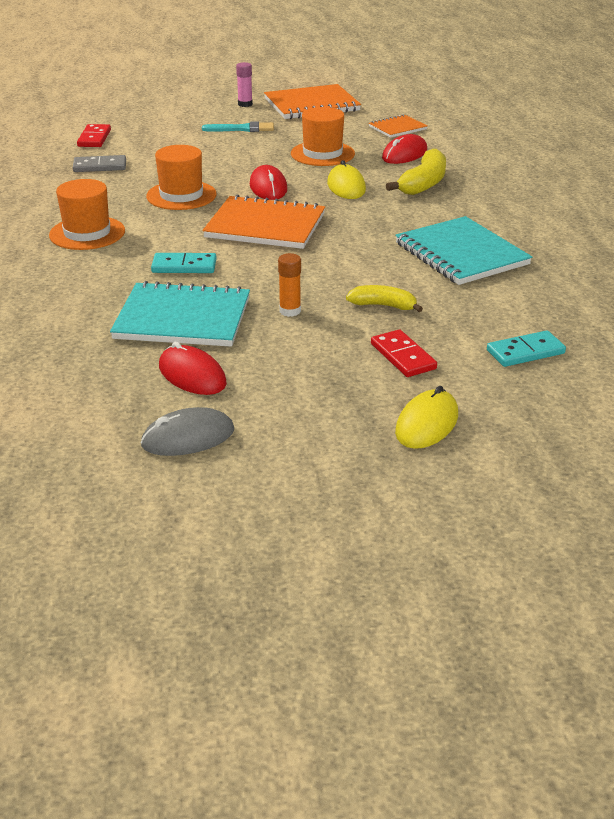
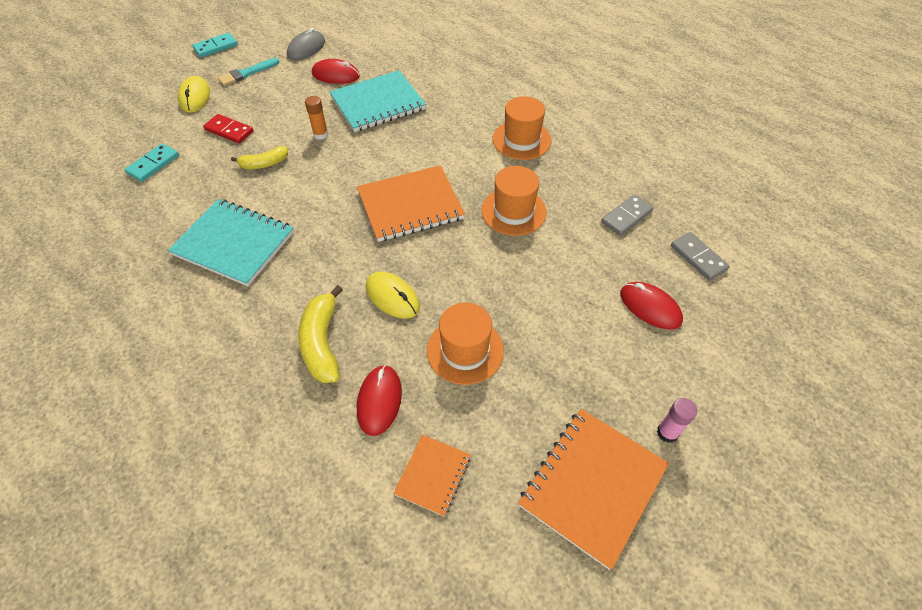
camera: 145 degrees right, 20 degrees up
(94, 138) = (698, 257): red domino -> grey domino
(184, 266) = (422, 140): turquoise domino -> turquoise domino (216, 47)
(242, 129) = (597, 360): turquoise brush -> turquoise brush (247, 73)
(268, 187) = (458, 259): red mouse -> red mouse (650, 307)

